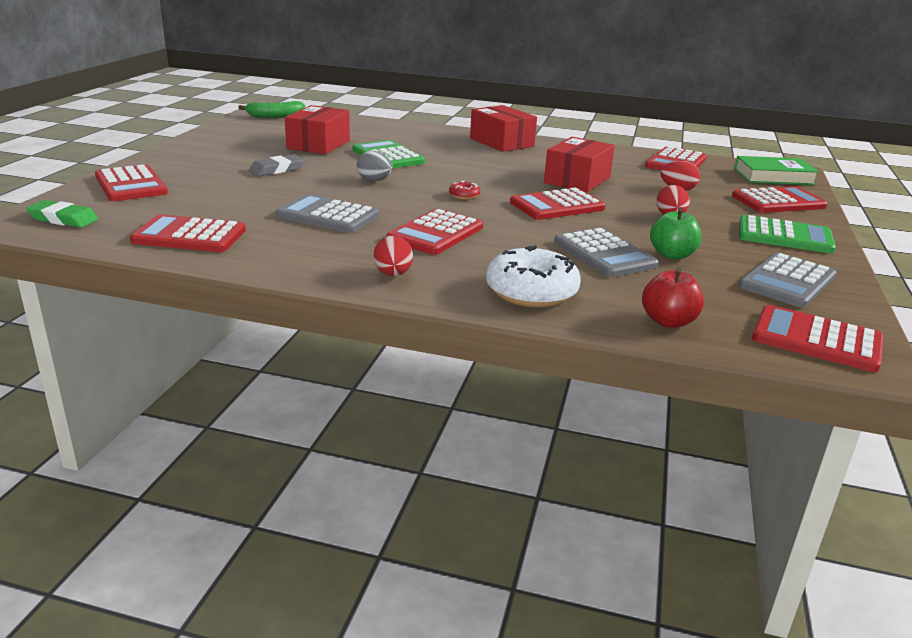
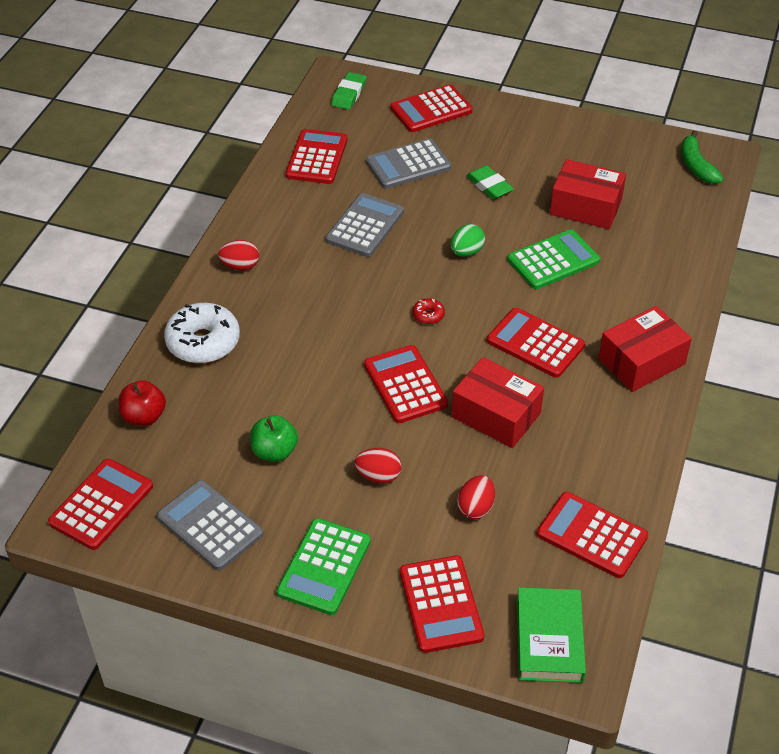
camera: 95 degrees right, 20 degrees up
(277, 169) = (489, 186): grey eraser -> green eraser
(374, 180) = (466, 252): grey egg -> green egg
(435, 233) = (325, 292): red calculator -> red calculator (535, 343)
(604, 254) = (277, 401): grey calculator -> grey calculator (408, 165)

